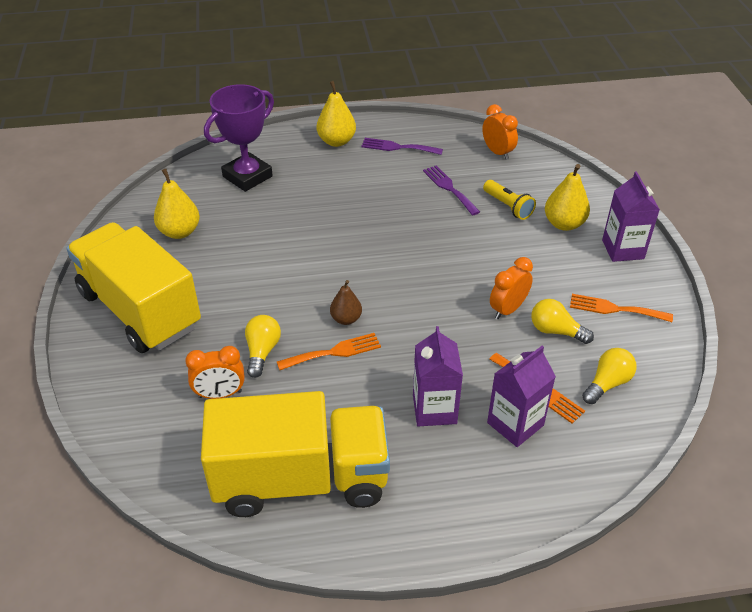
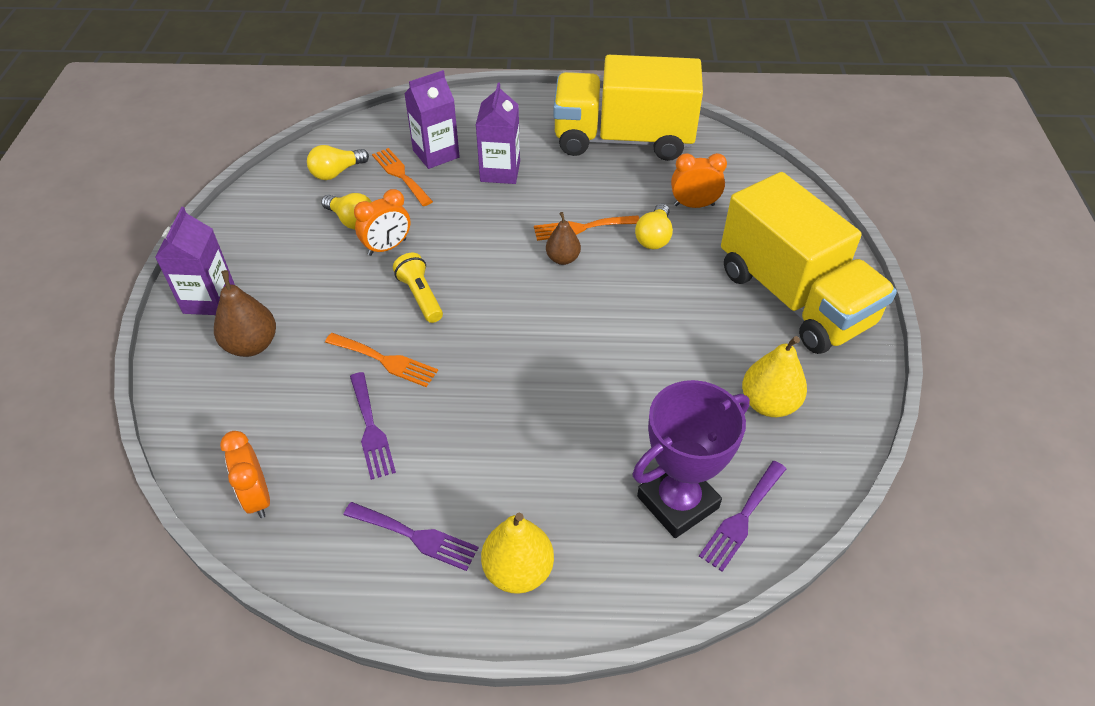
camera: 170 degrees left, 5 degrees up
(209, 174) = (742, 518): none -> purple fork
(508, 206) = (306, 383): yellow flashlight -> yellow flashlight (420, 296)
(564, 224) = (252, 345): yellow pear -> brown pear
(615, 309) = (276, 234): orange fork -> orange fork (385, 360)

